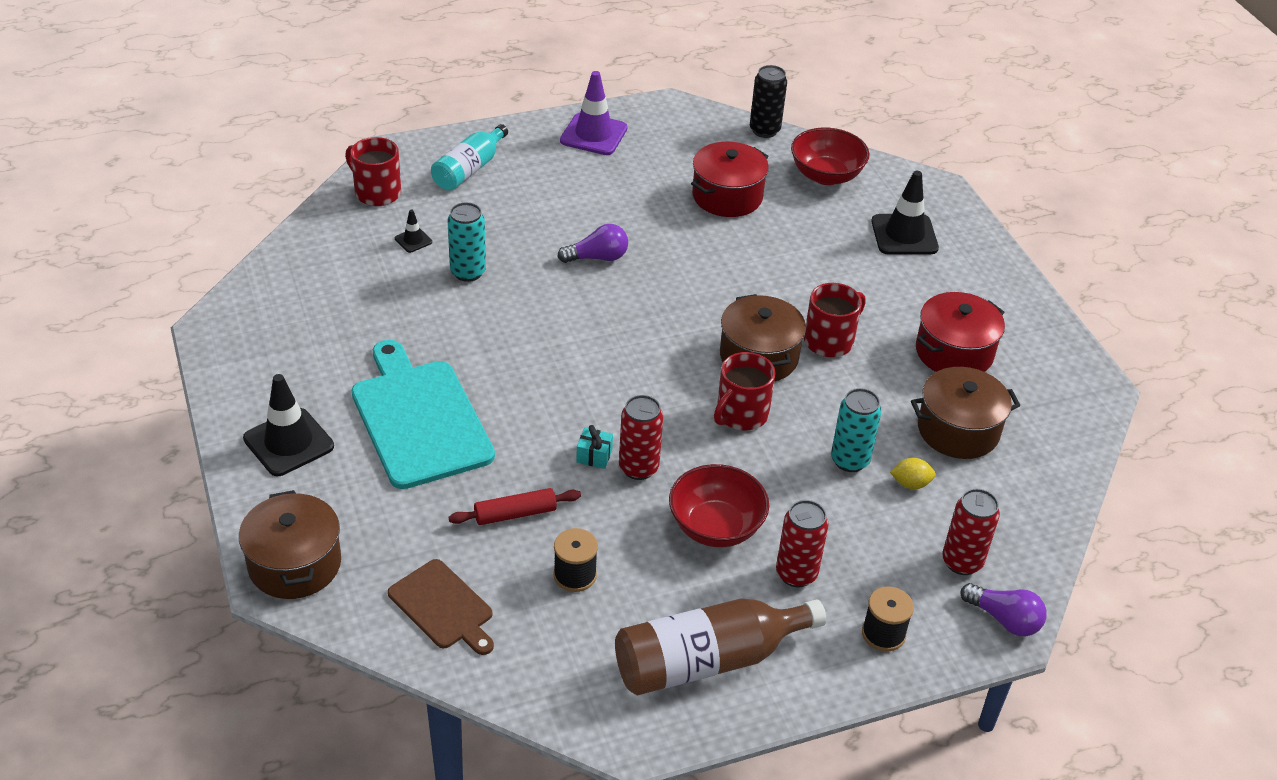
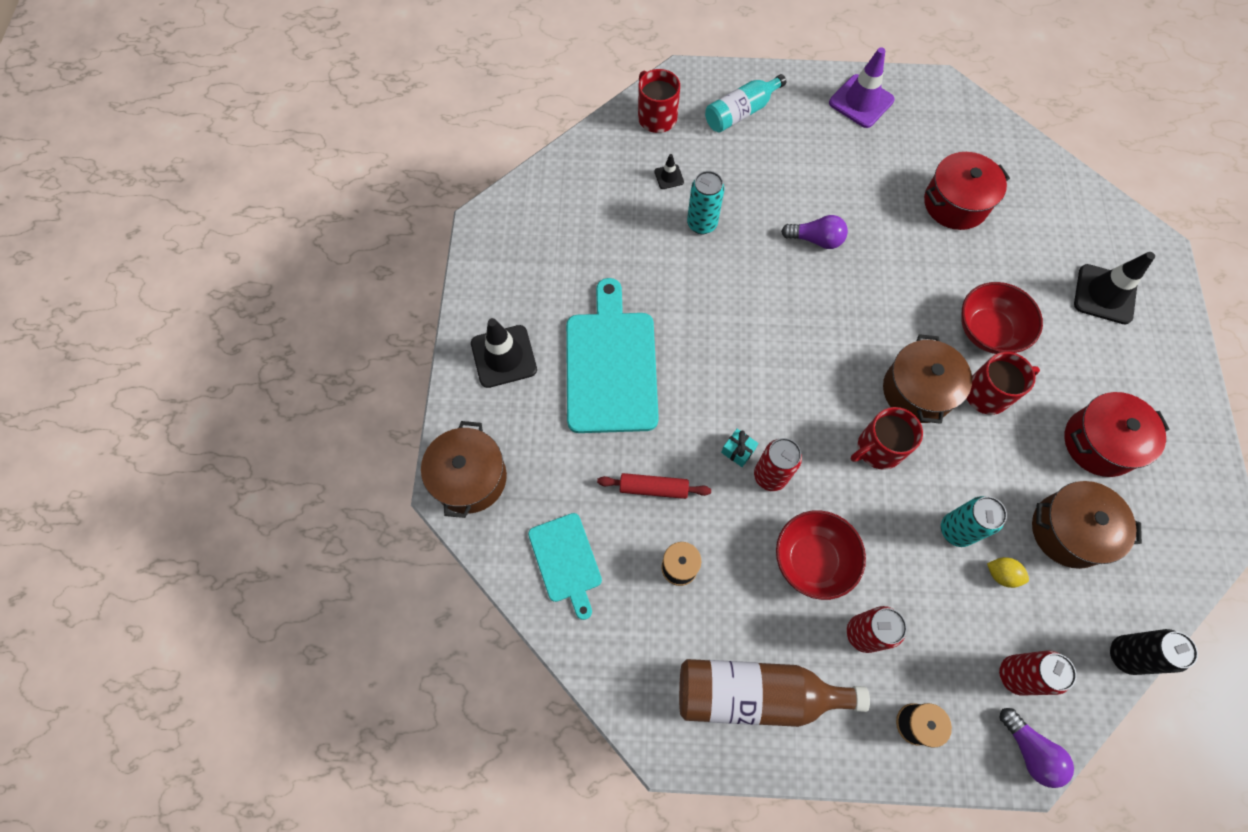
camera: 25 degrees right, 25 degrees up
(443, 607) = (566, 561): brown cutting board -> turquoise cutting board
(764, 130) = (1018, 137): black can -> black can (1125, 655)
(826, 175) = (1056, 204): red bowl -> red bowl (988, 331)

